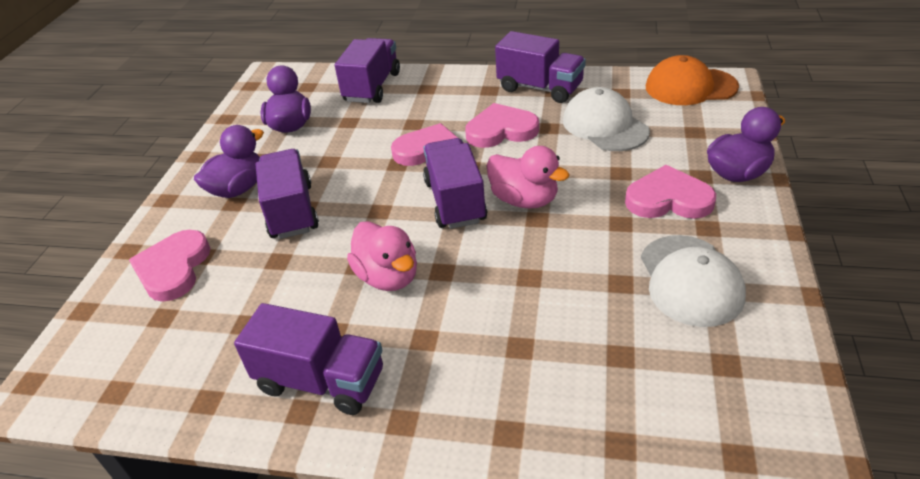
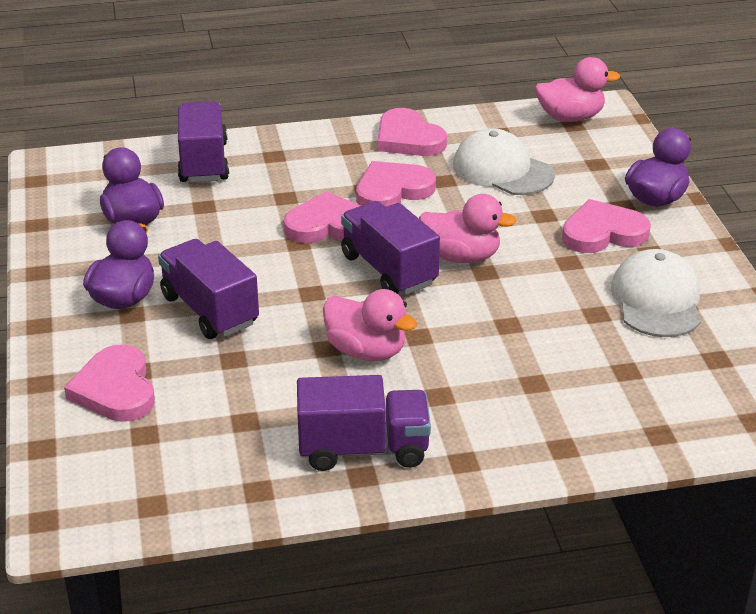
camera: 25 degrees left, 5 degrees down
(540, 88) = (408, 138): purple truck -> pink heart
(690, 87) = (570, 117): orange cap -> pink duck
(690, 280) = (657, 300): white cap -> white cap turned 150 degrees counterclockwise

